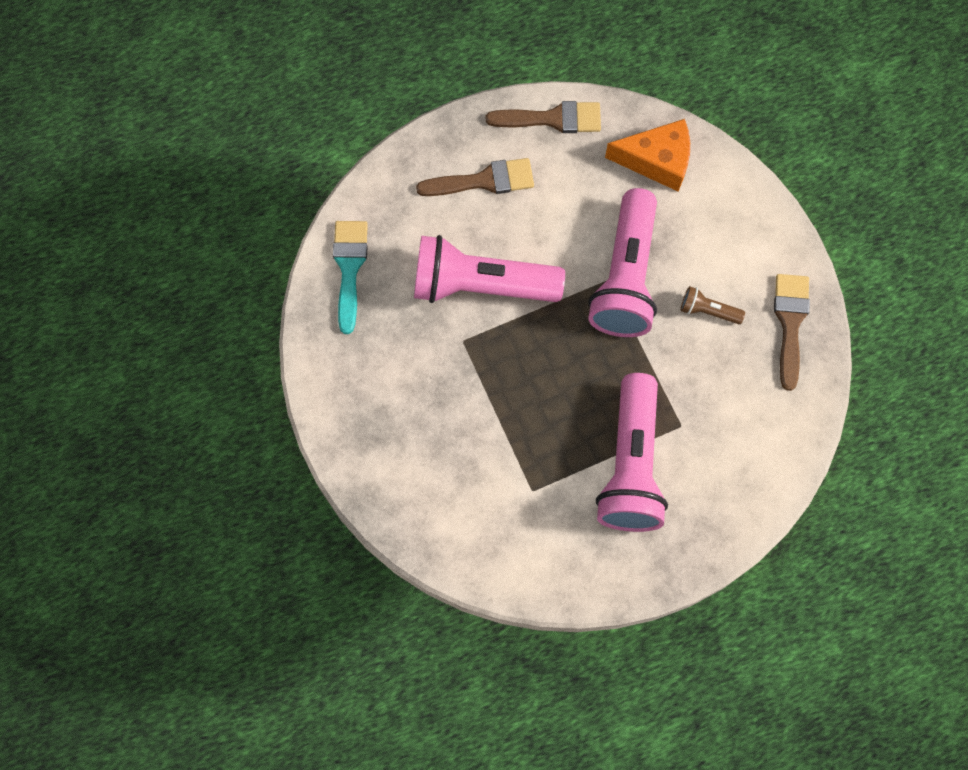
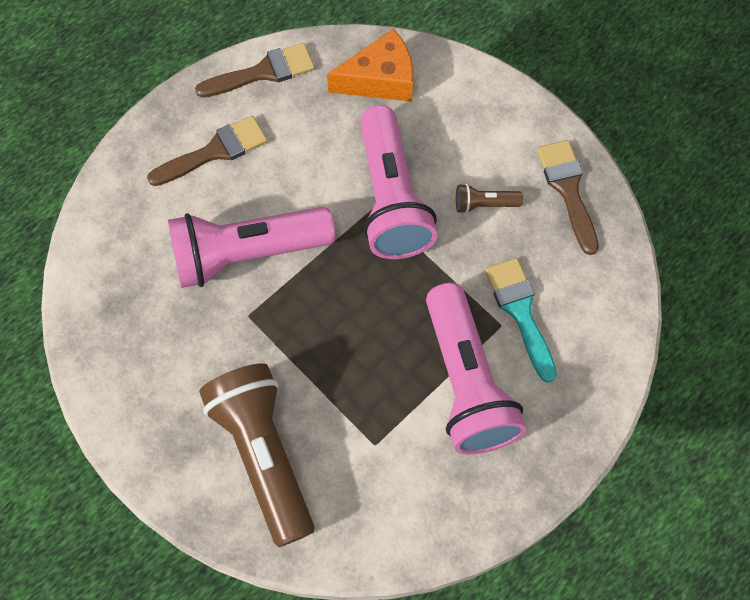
camera: 20 degrees left, 5 degrees down
(349, 268) = (103, 282): turquoise brush -> turquoise brush (520, 312)
(436, 466) = (264, 455): none -> brown flashlight

